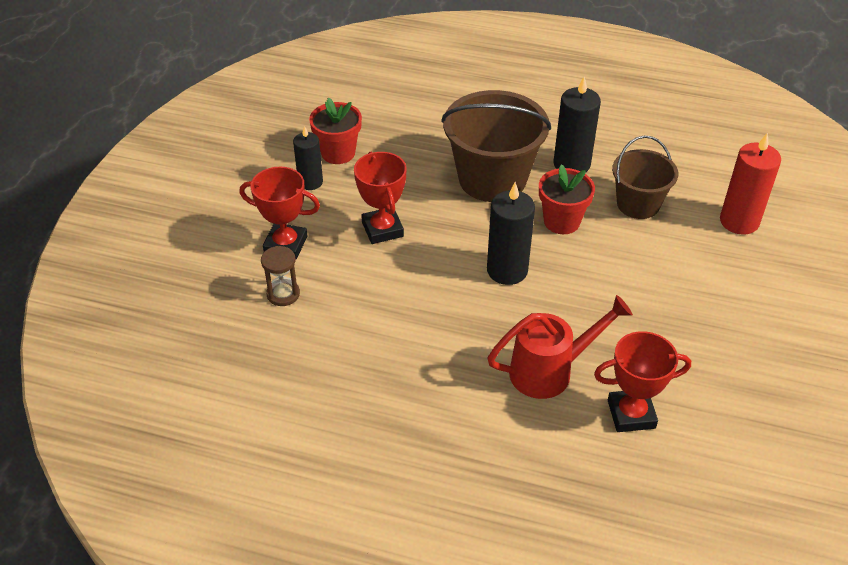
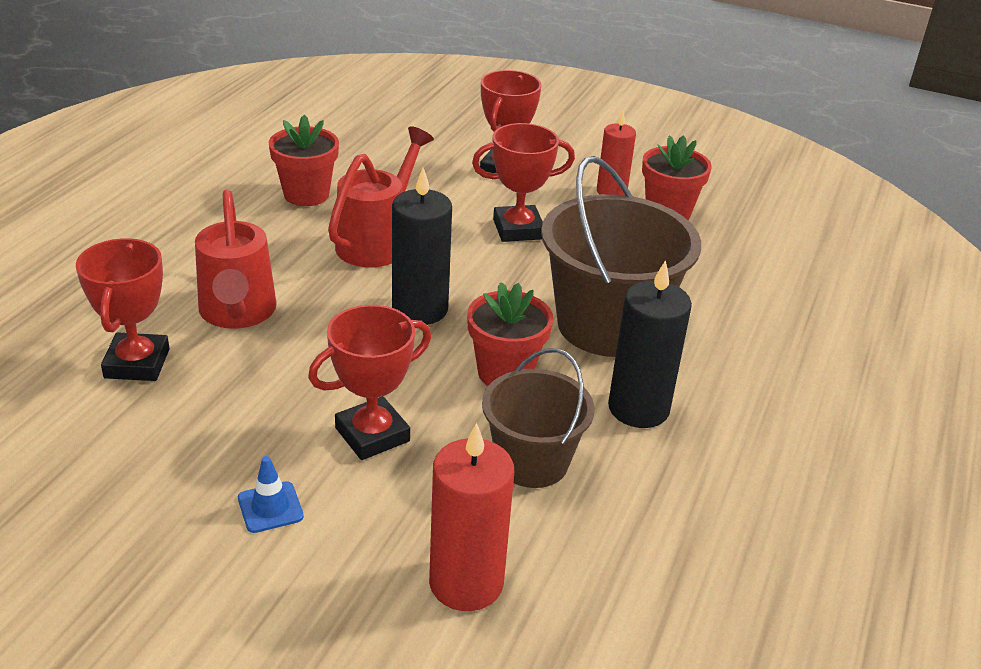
camera: 95 degrees right, 10 degrees down
(283, 294) = (429, 163): brown hourglass -> none
(310, 182) = (611, 191): black candle -> red candle
(359, 368) = (306, 194): none -> red flower pot
(424, 307) = (377, 242): none -> red watering can
(647, 274) = (372, 434): none -> red trophy
(729, 308) = (270, 507): none -> blue traffic cone

